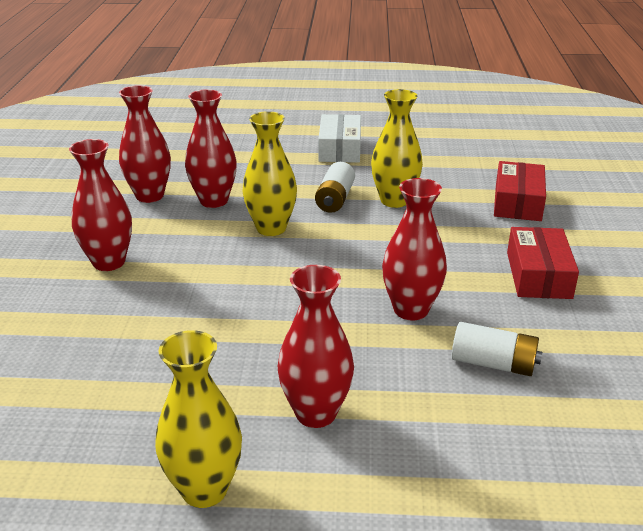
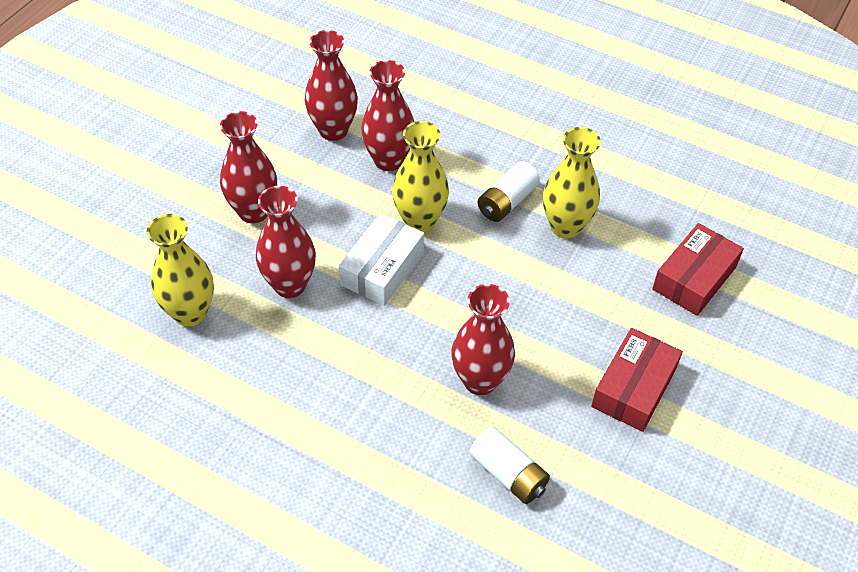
camera: 25 degrees right, 20 degrees up
(204, 489) = (205, 493): yellow vase -> yellow vase (190, 313)
(316, 413) = (327, 459): red vase -> red vase (290, 285)
(339, 149) = (562, 123): white box -> white box (382, 268)

